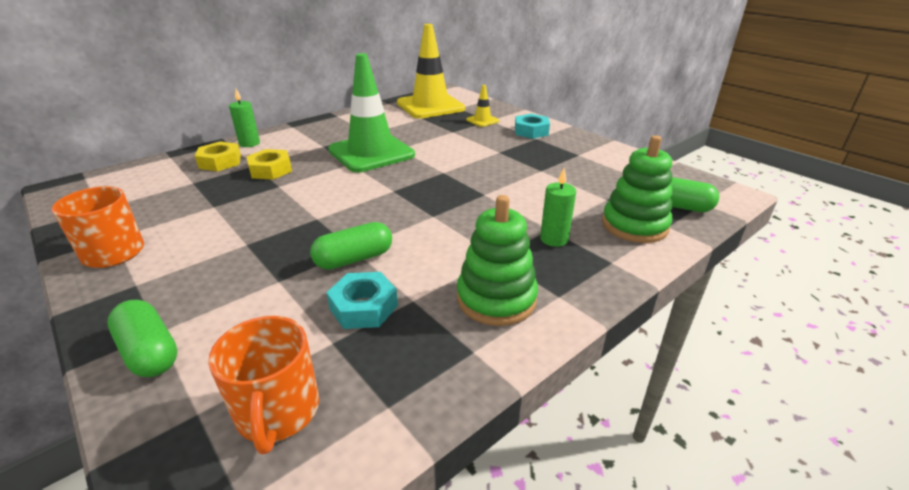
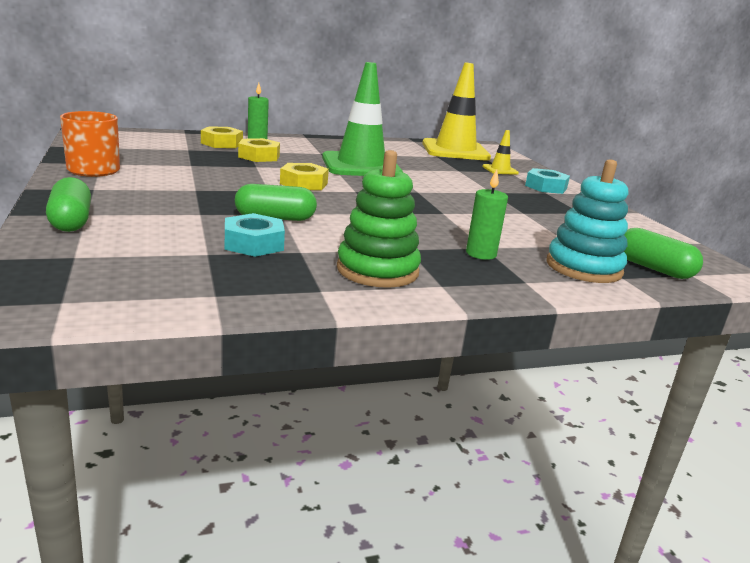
camera: 20 degrees right, 10 degrees down
(278, 412) = (130, 272): orange mug -> none
(341, 196) = (304, 183): none -> yellow nut
(634, 225) = (583, 268): green stacking toy -> turquoise stacking toy

